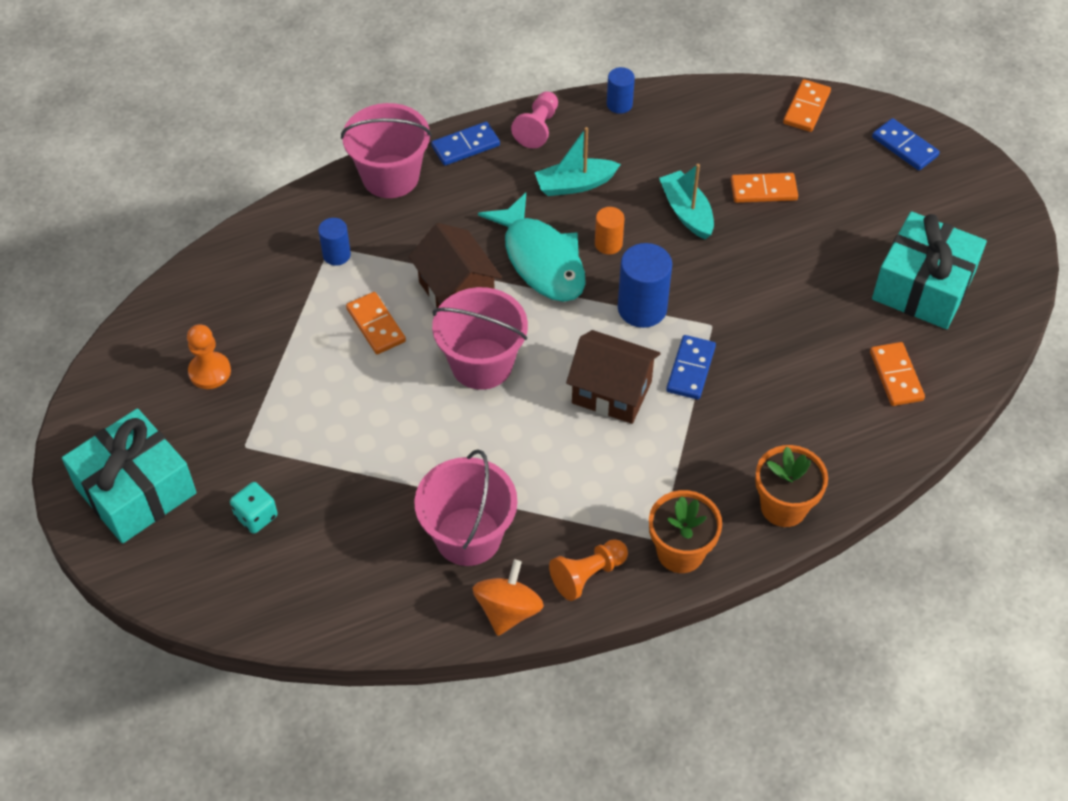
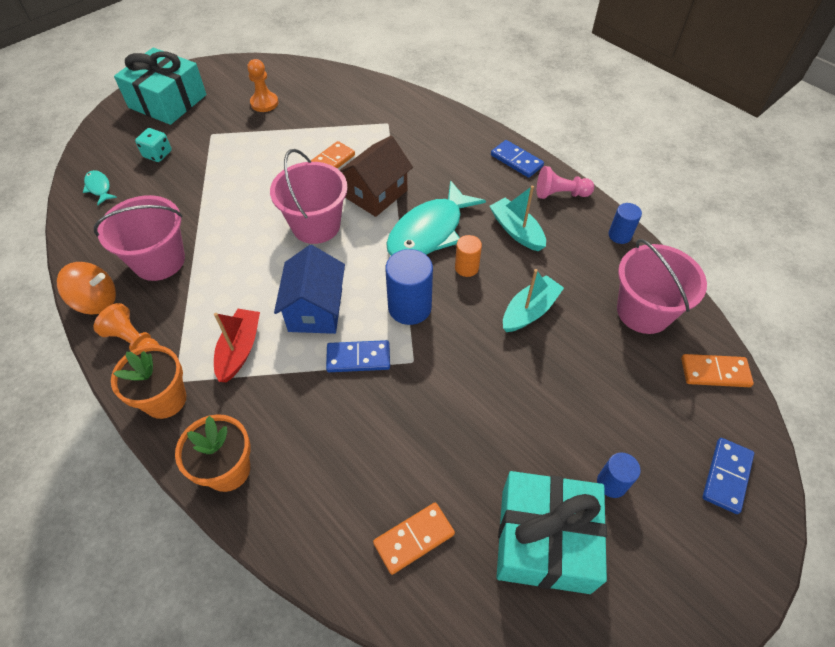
camera: 70 degrees right, 0 degrees up
(292, 595) = (99, 188): none -> turquoise fish
(336, 255) = (382, 128): blue cylinder -> blue cylinder (611, 483)
(390, 176) = (465, 132): pink bucket -> pink bucket (643, 311)
(611, 392) = (315, 310): brown house -> blue house
(639, 473) = (239, 350): none -> red boat
(763, 190) = (589, 362): orange domino -> none

